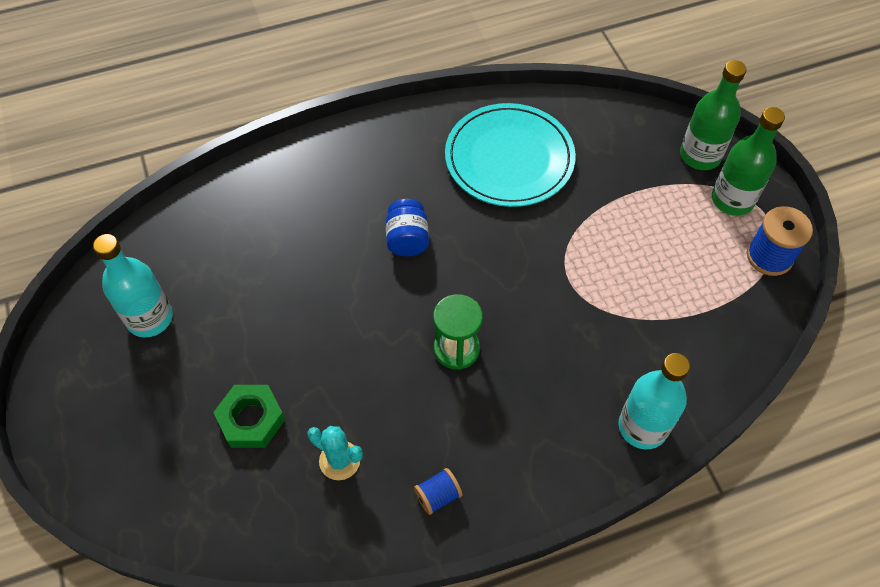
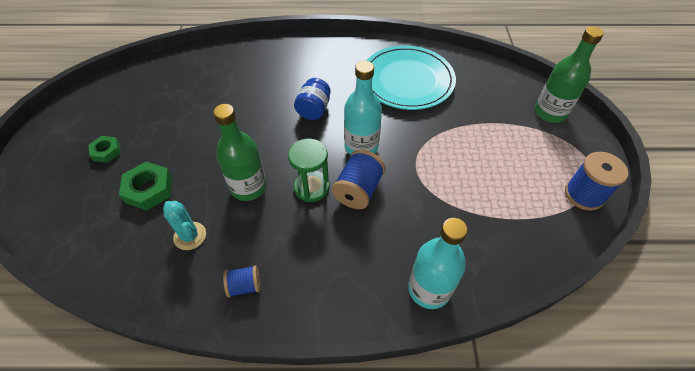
camera: 20 degrees right, 5 degrees down
(150, 318) = (127, 110): turquoise bottle -> turquoise bottle (361, 146)
(160, 387) = (106, 151): none -> green nut
(514, 334) = (358, 190): none -> blue spool
(732, 200) = (565, 147): green bottle -> green bottle (248, 187)

